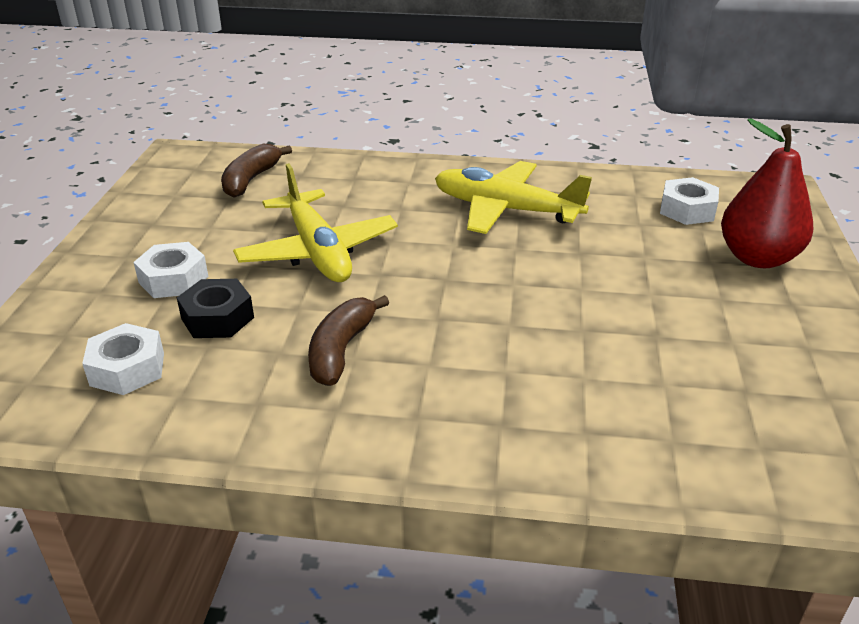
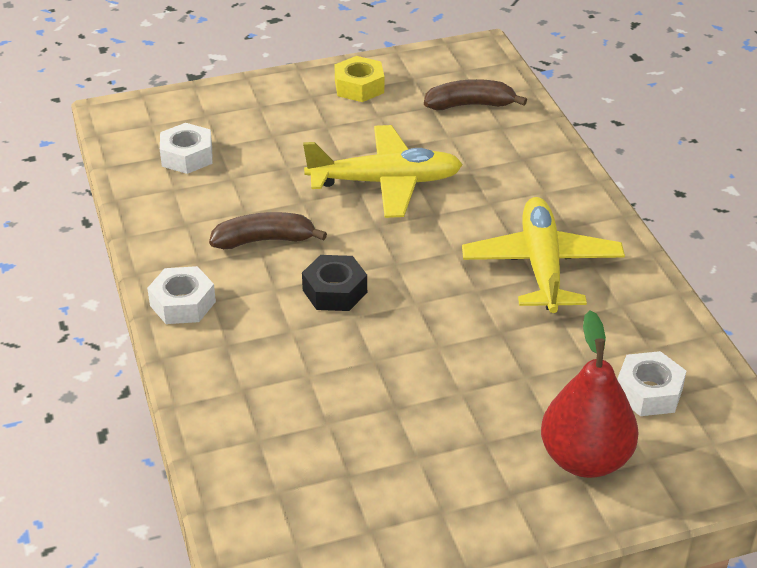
camera: 65 degrees right, 5 degrees up
(148, 225) = (359, 87): none -> yellow nut
(173, 279) = (297, 130): white nut -> white nut (182, 303)
(217, 318) = (265, 169): black nut -> black nut (335, 291)
(318, 251) = (385, 182): yellow plane -> yellow plane turned 135 degrees counterclockwise

